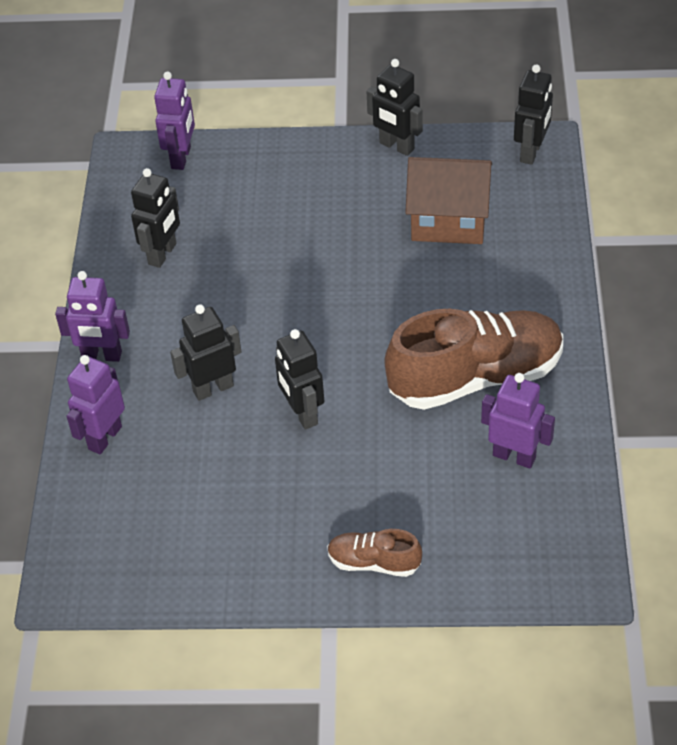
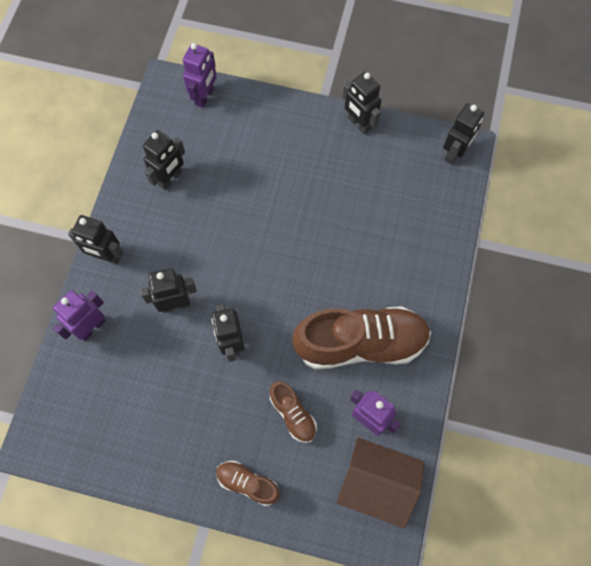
camera: 10 degrees right, 20 degrees up
(102, 356) = (107, 256): purple robot -> black robot
(410, 473) = (293, 414): none -> brown shoe
(449, 221) = (378, 200): brown house -> brown house (376, 484)

